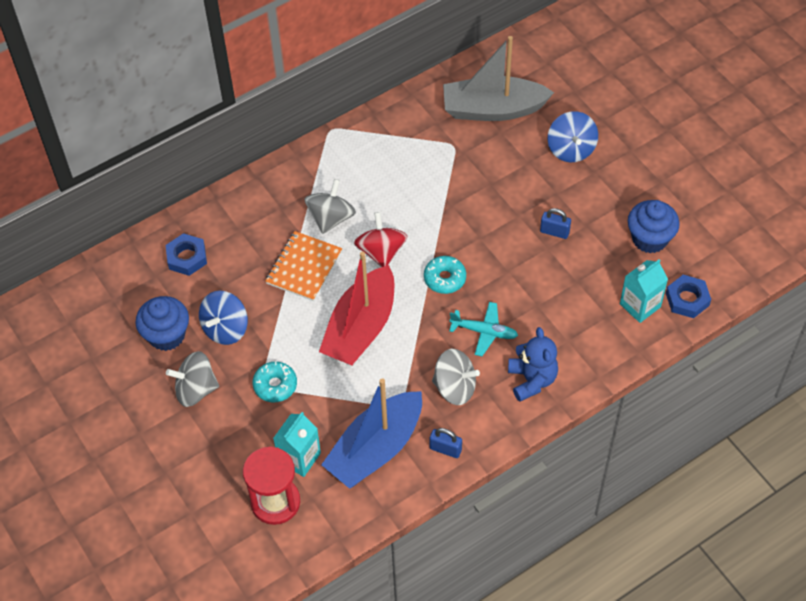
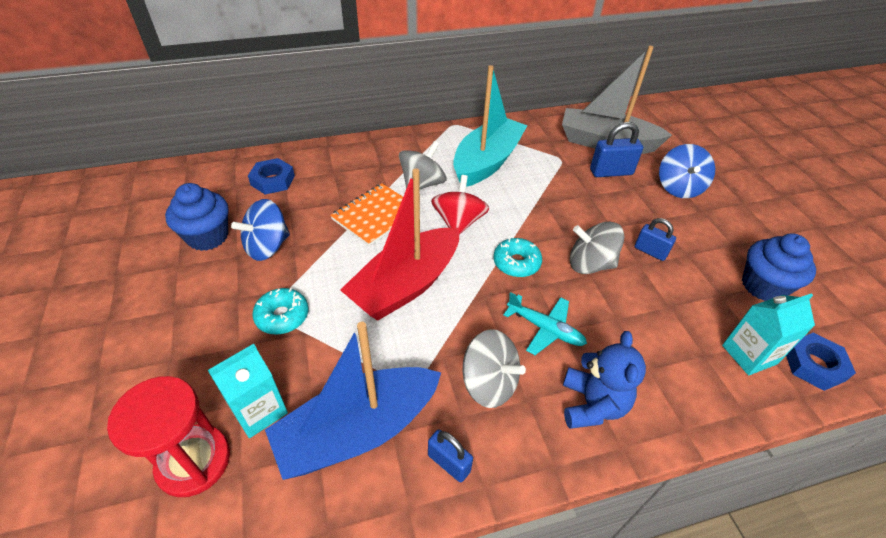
camera: 15 degrees right, 10 degrees down
(195, 389) = (197, 295): grey spinning top -> grey spinning top (590, 264)
(383, 171) = (487, 162): none -> turquoise boat
(505, 148) = (611, 172): none -> blue padlock

